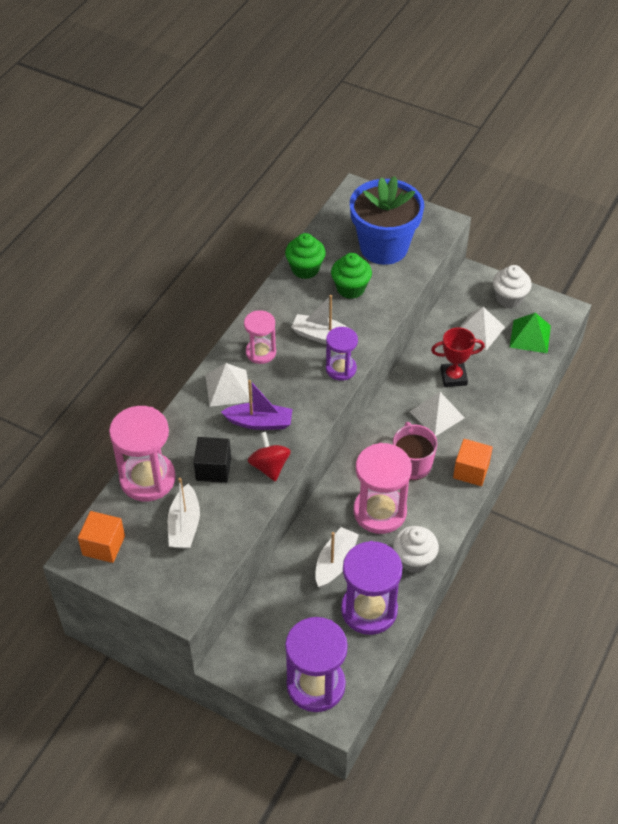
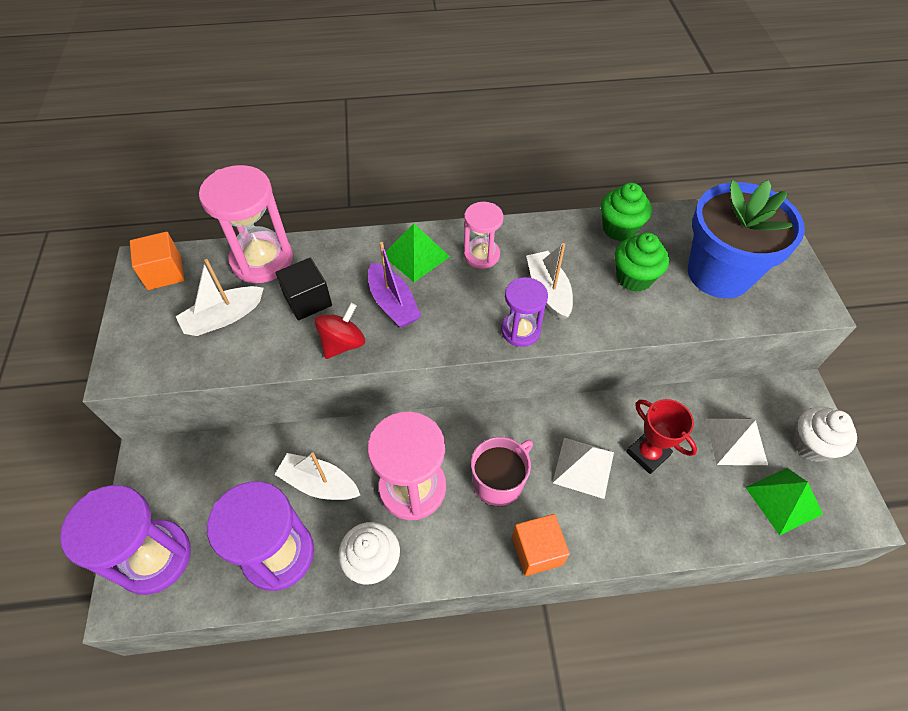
camera: 55 degrees right, 5 degrees up
(228, 388) = (416, 255): white pyramid -> green pyramid
(335, 563) = (319, 484): white boat -> white boat turned 150 degrees counterclockwise

